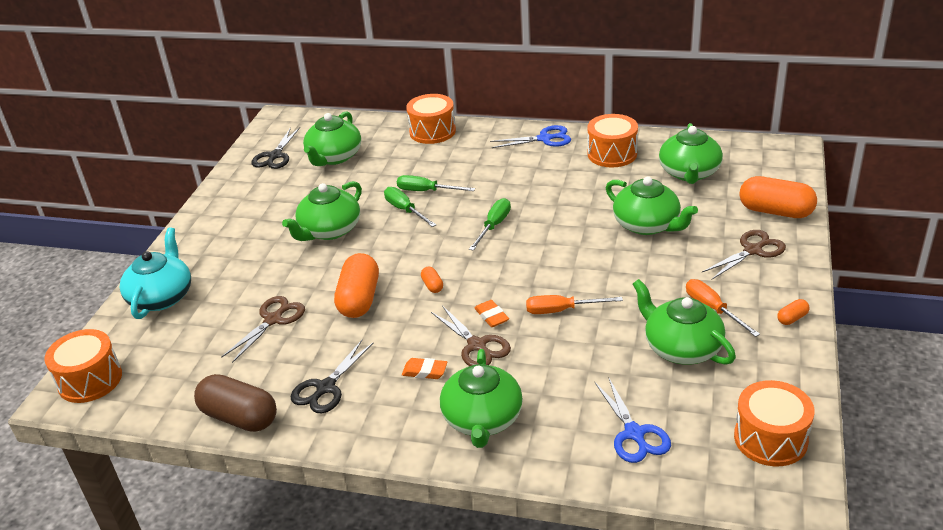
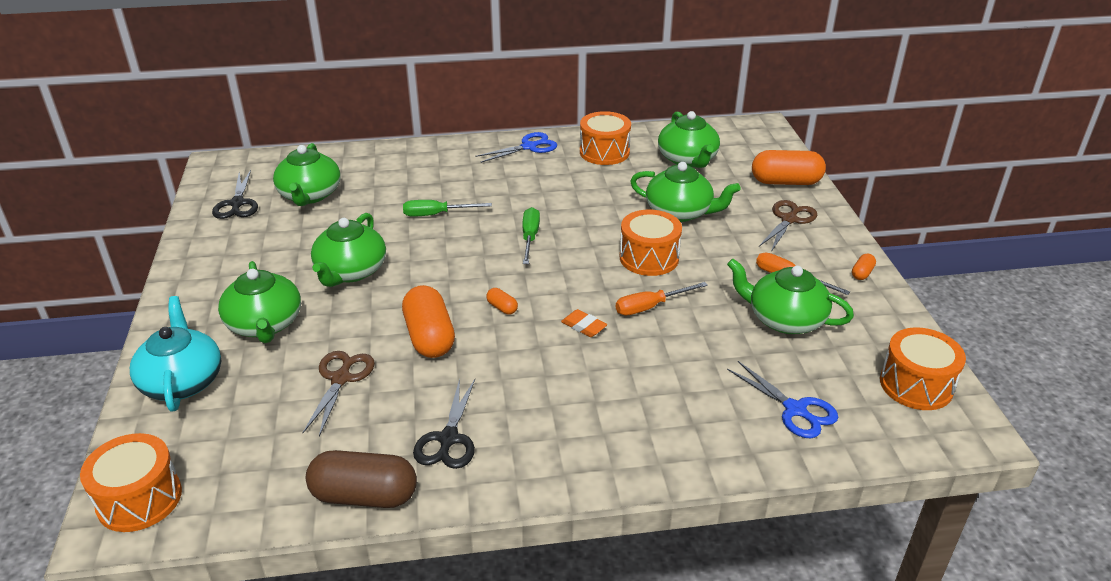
camera: 25 degrees left, 0 degrees up
(405, 210) = (424, 237): green screwdriver -> none
(425, 371) = (548, 397): orange eraser -> none
(432, 131) = (406, 155): orange drum -> orange drum (649, 258)
(477, 345) = (587, 358): brown scissors -> none
(482, 419) = (640, 432): green teapot -> green teapot (265, 324)

